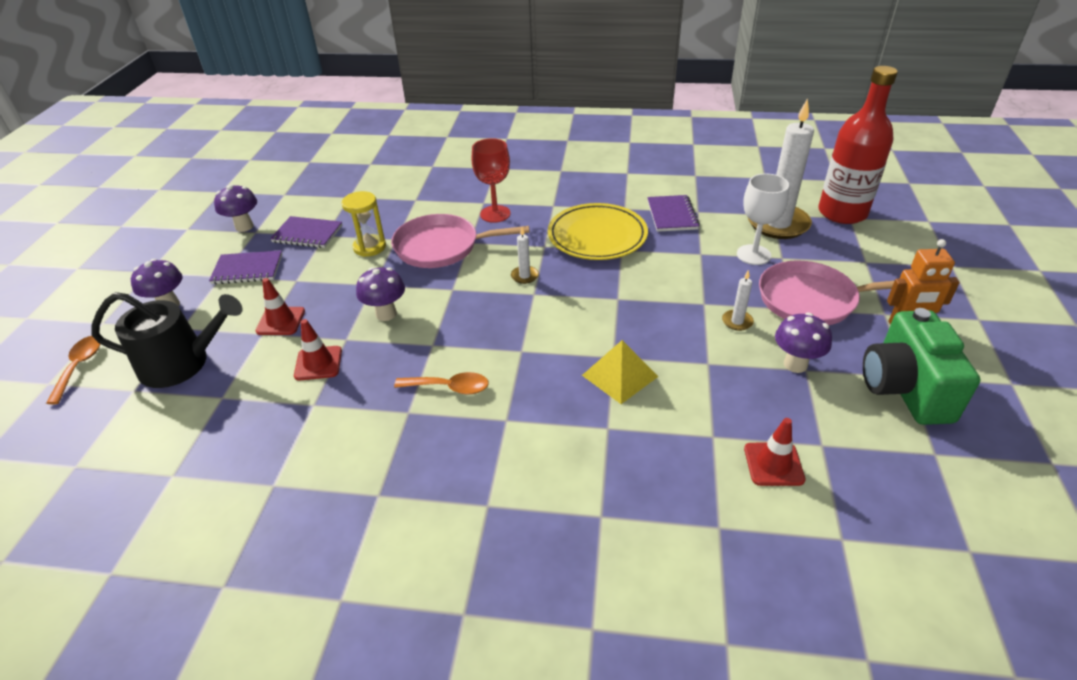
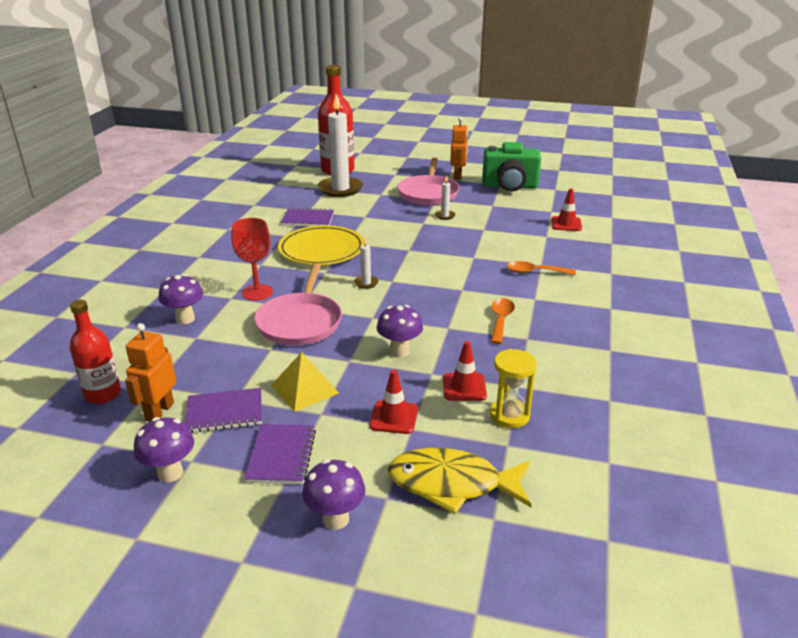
camera: 85 degrees left, 10 degrees down
(79, 366) = (446, 585): orange spoon -> orange spoon (534, 272)
(182, 363) = (452, 484): black watering can -> yellow fish
(307, 234) = (225, 413): purple notebook -> purple notebook turned 60 degrees clockwise
(315, 207) = (159, 412): none -> orange robot
(341, 180) = (103, 394): none -> red bottle
(369, 247) = (278, 365): yellow hourglass -> yellow hourglass (509, 415)
(620, 376) = (493, 256): yellow pyramid -> yellow pyramid (304, 389)
(753, 255) = (374, 201): white goblet -> none
(795, 364) = (487, 207): purple mushroom -> purple mushroom (185, 319)

